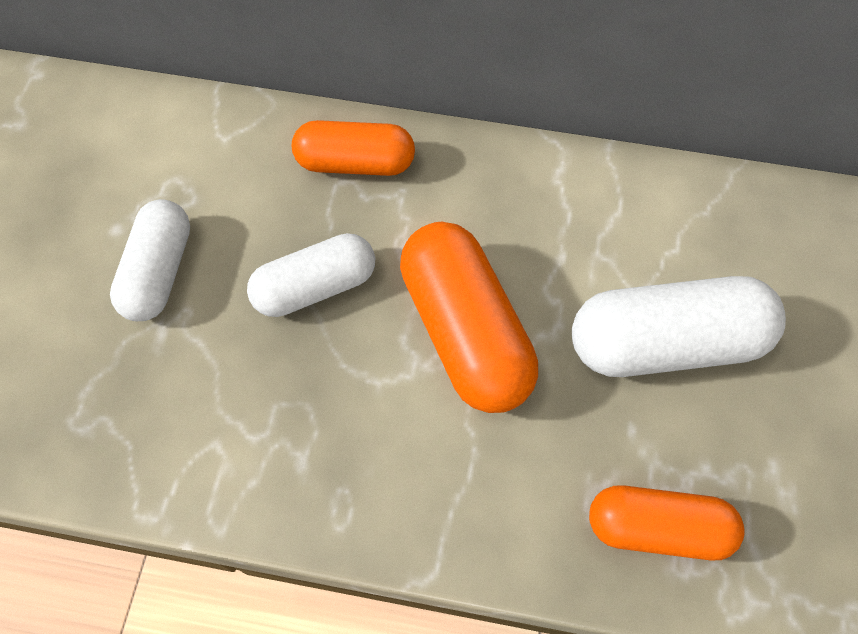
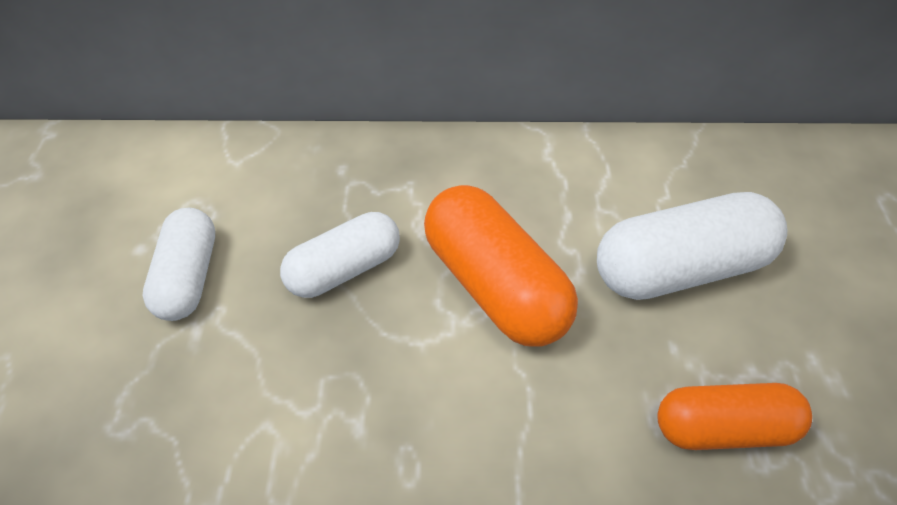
camera: 10 degrees left, 15 degrees down
(355, 163) = (362, 166): orange capsule -> none

